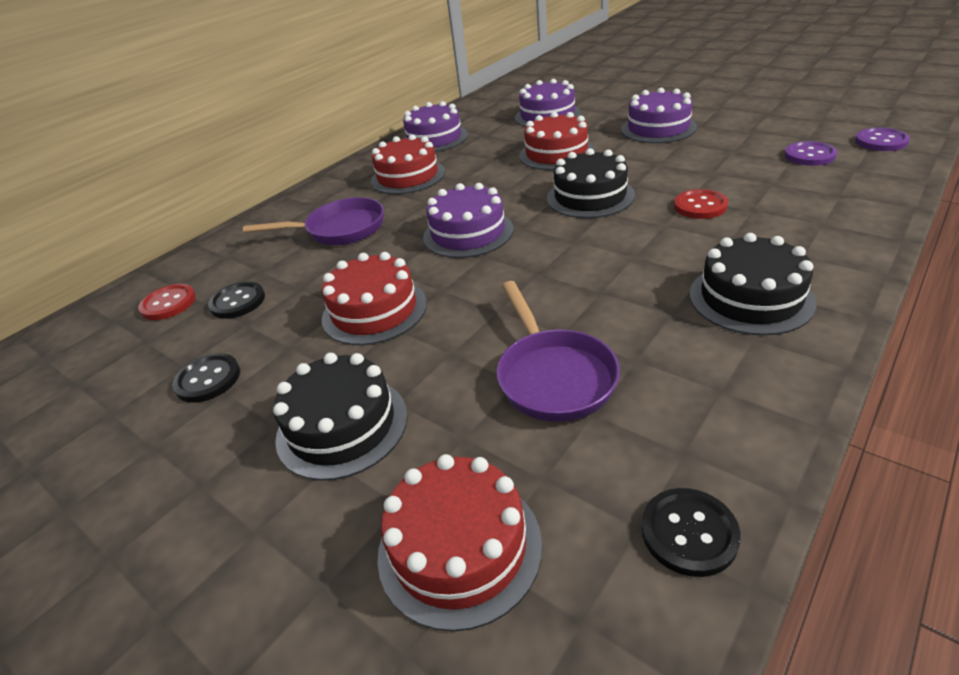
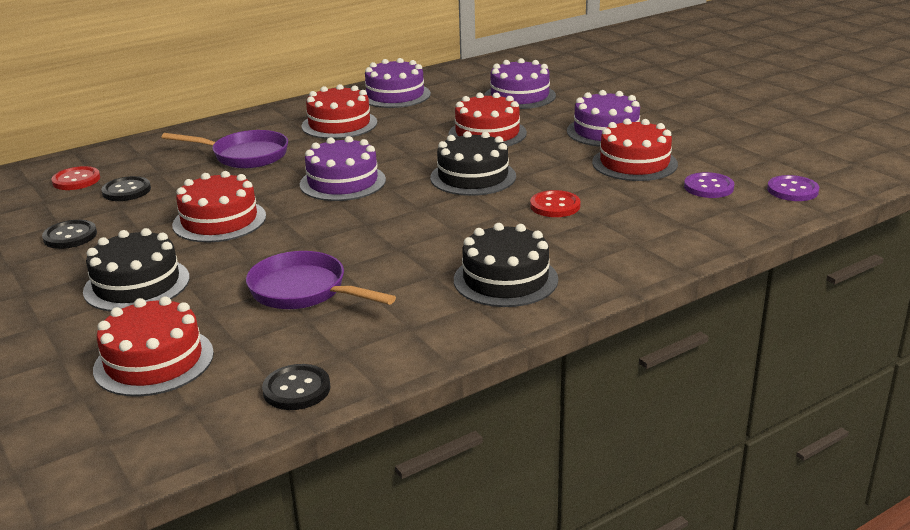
camera: 15 degrees right, 10 degrees down
(553, 376) = (304, 291): purple pan -> purple pan turned 120 degrees clockwise
(718, 149) = (634, 163): none -> red cake

